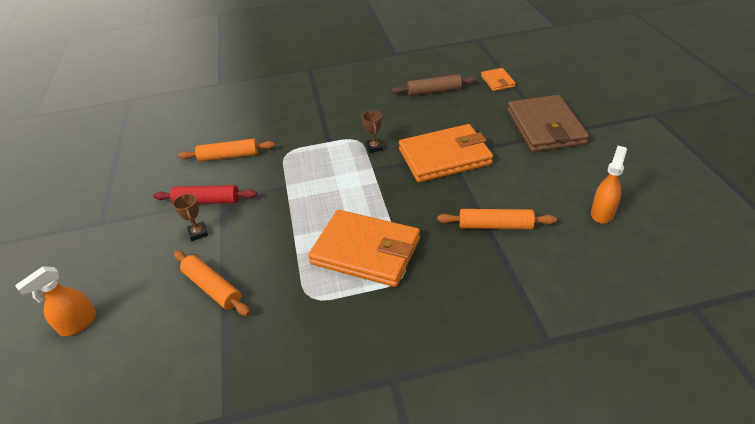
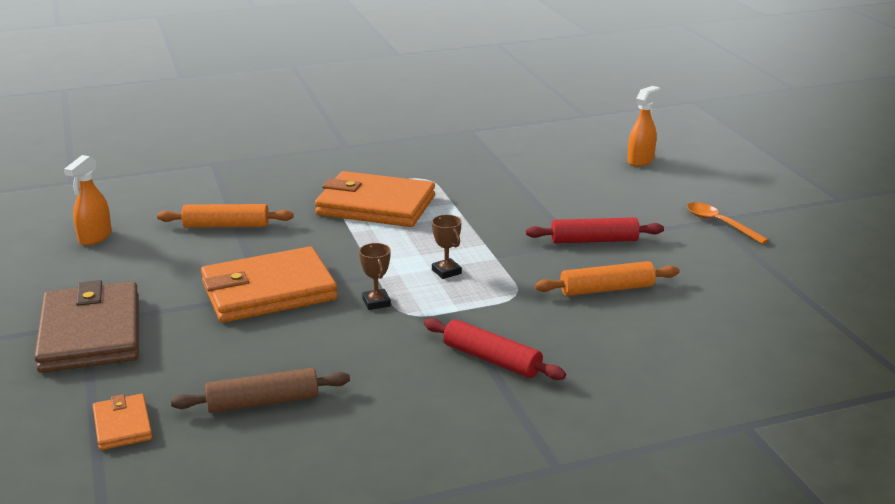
camera: 170 degrees right, 15 degrees down
(100, 218) = (720, 224): none -> orange spoon
(198, 233) = (579, 214): brown trophy -> brown trophy (446, 272)
(212, 288) = (528, 181): orange rolling pin -> none
(318, 112) = (491, 359): none -> red rolling pin

